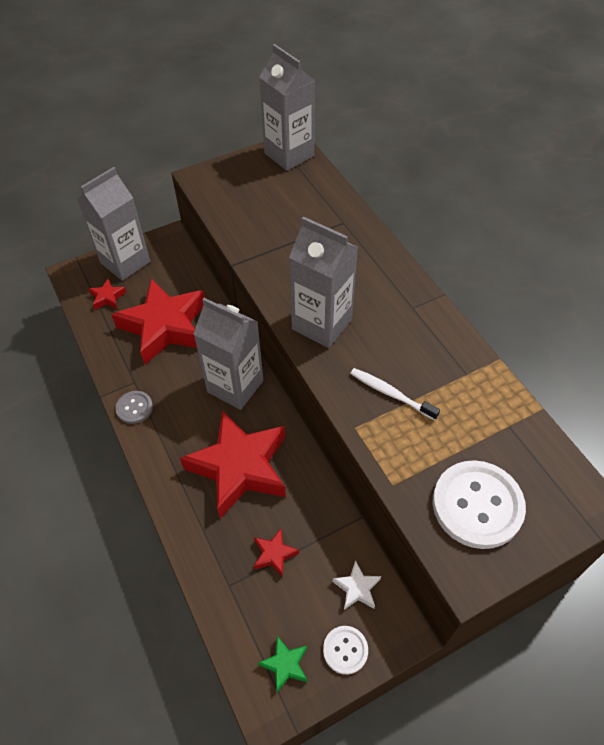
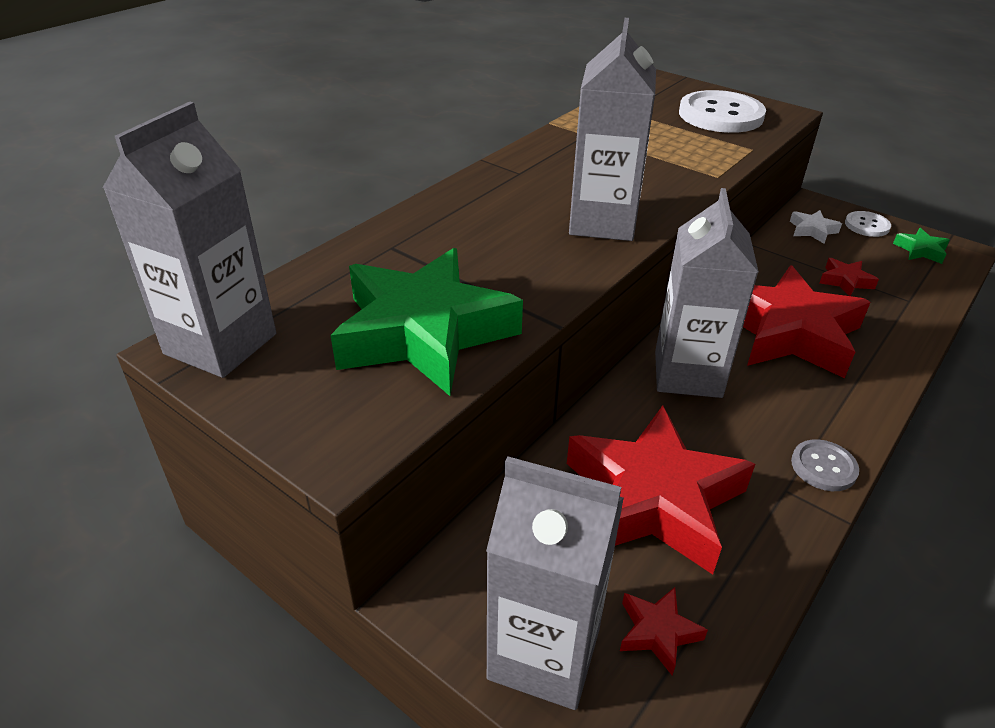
camera: 115 degrees left, 15 degrees down
(257, 216) = (424, 333): none -> green star
(391, 394) = (654, 165): white toothbrush -> none

